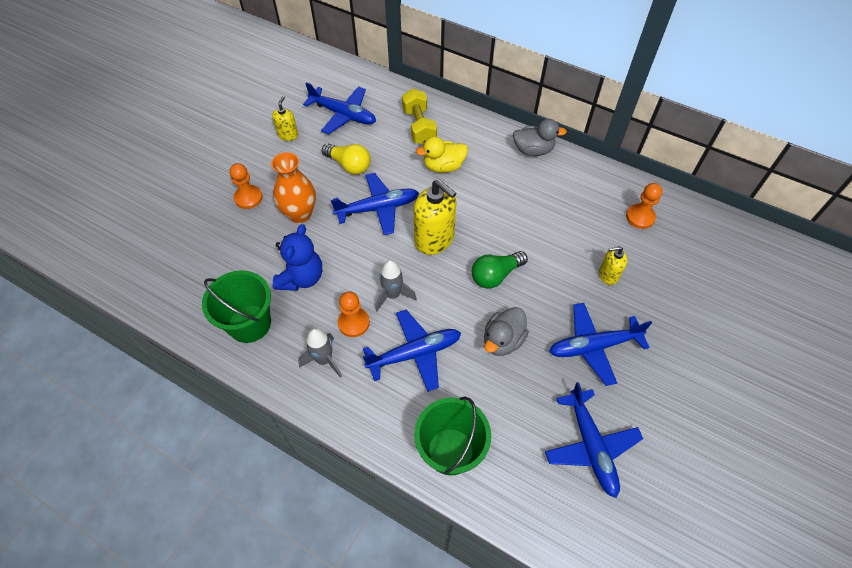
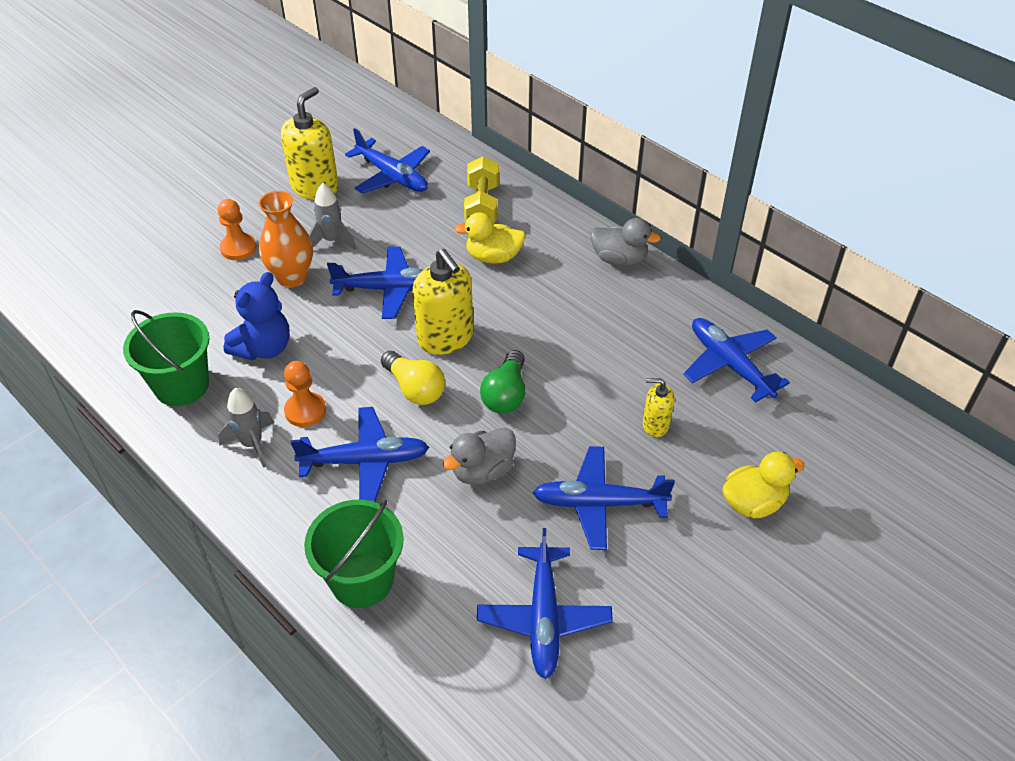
camera: 15 degrees right, 10 degrees down
(288, 135) = (315, 187): yellow soap dispenser -> yellow soap dispenser, size x1.89
(349, 165) = (375, 234): yellow light bulb -> yellow light bulb (415, 389)
(393, 295) = (366, 390): grey rocket -> grey rocket (332, 241)
(495, 275) = (506, 395): green light bulb -> green light bulb turned 60 degrees counterclockwise
(640, 217) = (730, 365): orange pawn -> blue plane
(696, 320) = (753, 503): none -> yellow duck

